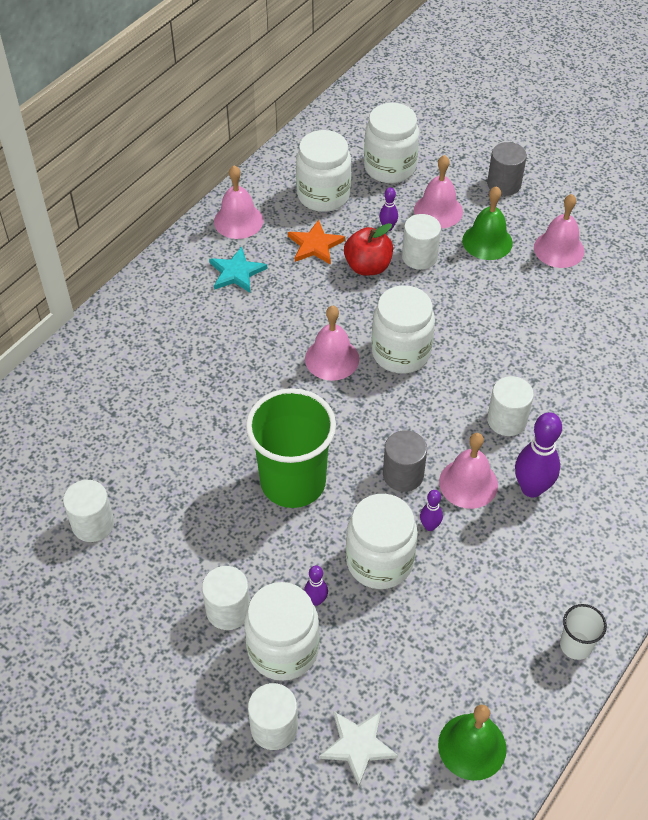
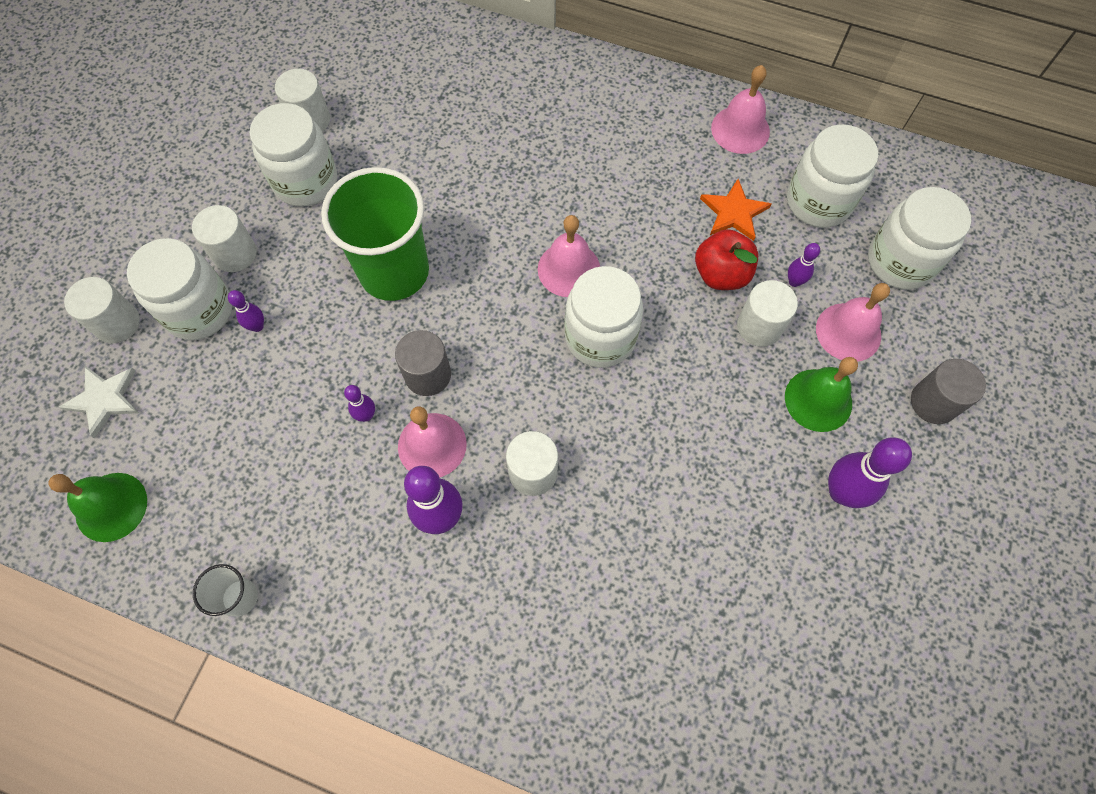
camera: 75 degrees right, 15 degrees up
(236, 272) = (662, 148): turquoise star -> none
(379, 561) = (313, 375): white jar -> white jar (305, 181)
(559, 249) = (841, 492): pink bell -> purple bowling pin

